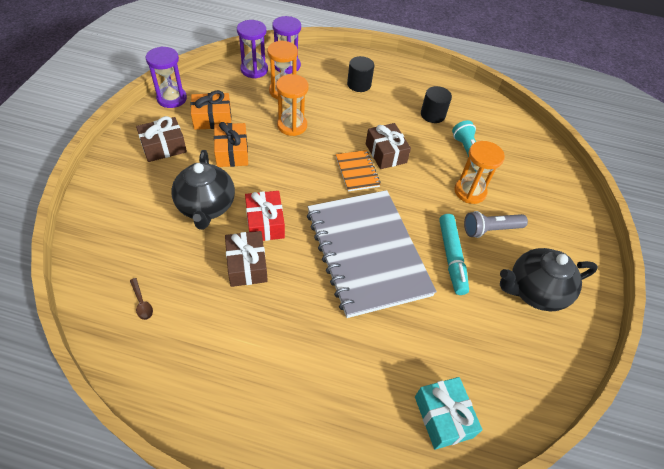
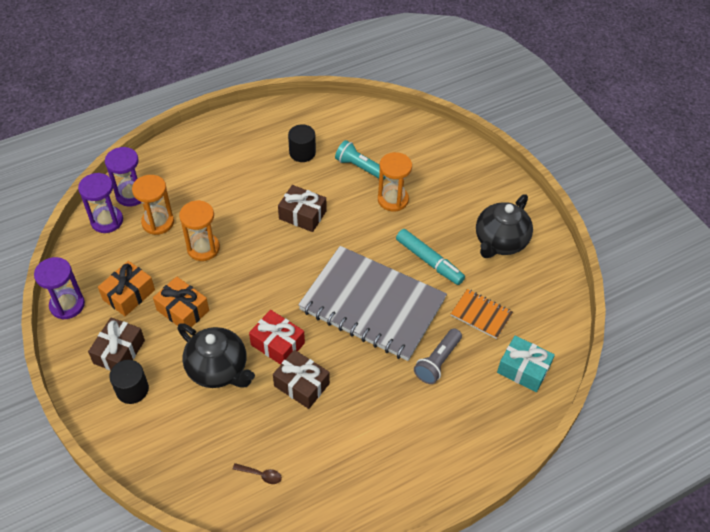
camera: 40 degrees left, 0 degrees up
(357, 171) = (298, 247): orange notebook -> orange notebook (481, 315)
(359, 84) = (214, 167): black cylinder -> black cylinder (132, 389)
(490, 230) = (434, 219): grey flashlight -> grey flashlight (437, 362)

